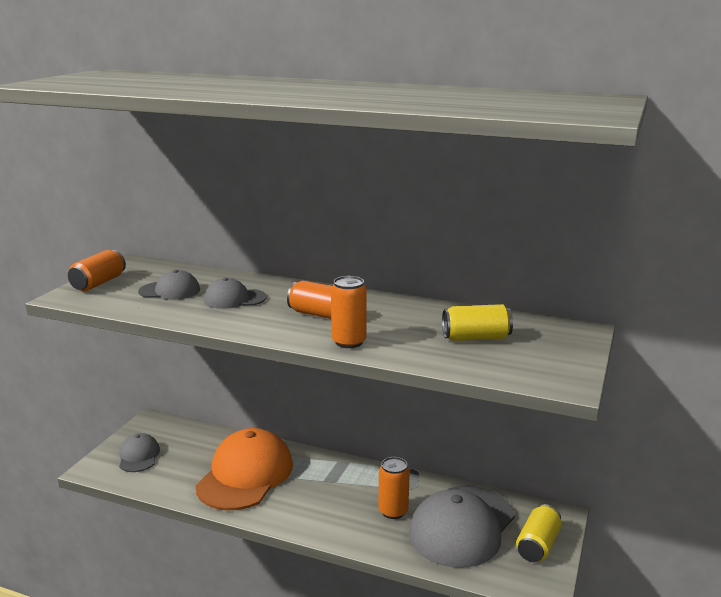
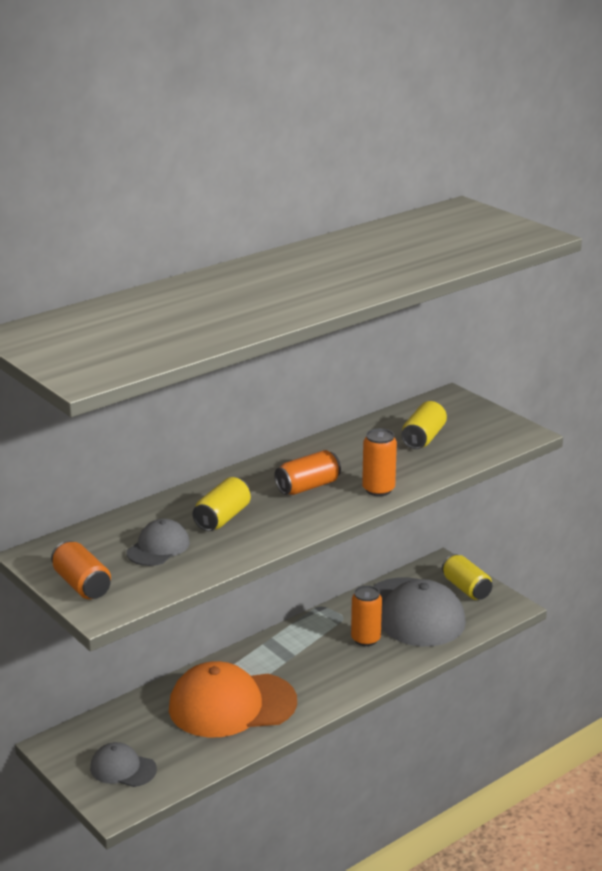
camera: 60 degrees left, 5 degrees up
(234, 299) = (222, 518): grey cap -> yellow can
(245, 475) = (231, 705): orange cap -> orange cap turned 60 degrees counterclockwise

